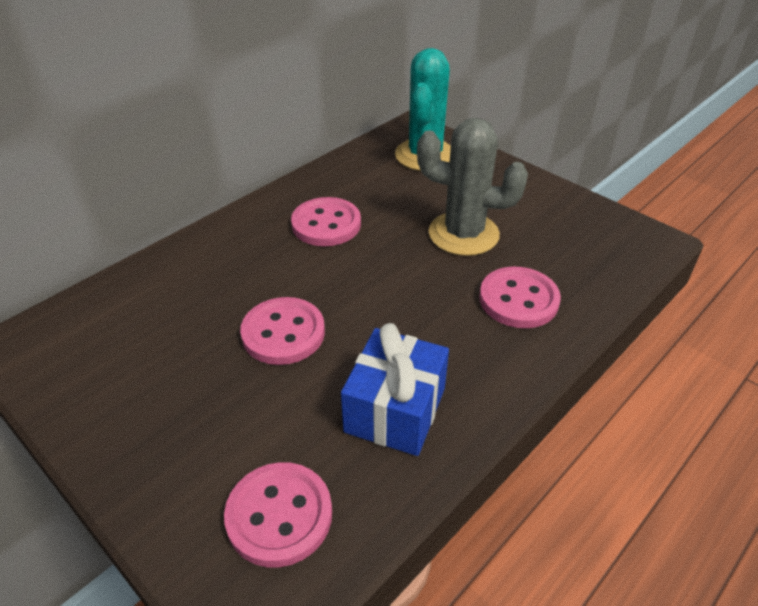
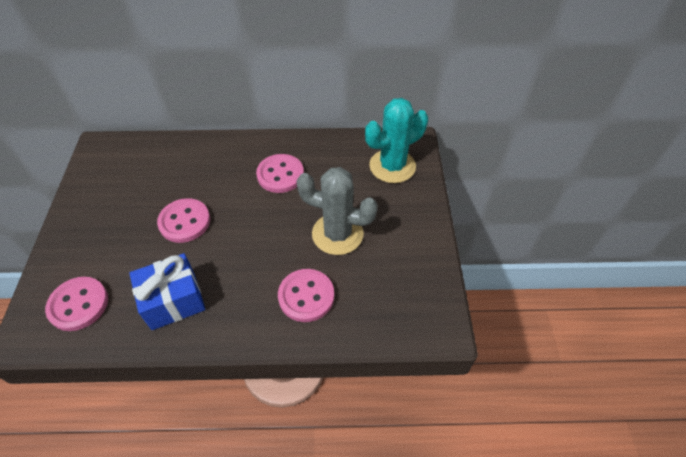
camera: 45 degrees right, 10 degrees up
(463, 234) = (337, 234): grey cactus -> grey cactus turned 45 degrees counterclockwise

